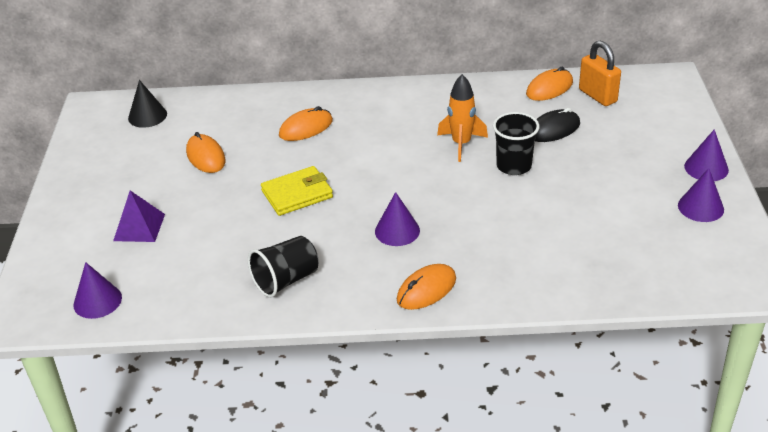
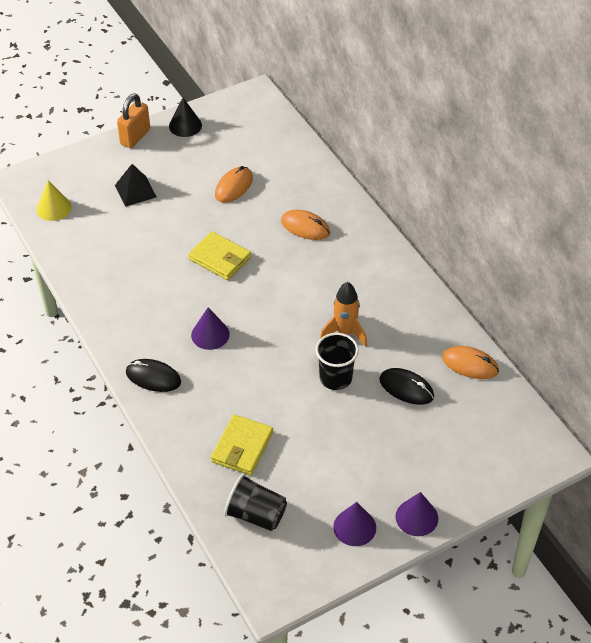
camera: 60 degrees right, 10 degrees up
(97, 301) = (53, 208): purple cone -> yellow cone
(139, 227) = (135, 191): purple pyramid -> black pyramid
(147, 116) = (262, 130): black cone -> black cone (185, 125)
(286, 280) = (122, 294): black cup -> black cup (256, 514)
(426, 290) = (153, 377): orange mouse -> black mouse
(563, 251) = (242, 447): none -> yellow wallet
(597, 96) = (481, 404): orange padlock -> orange padlock (135, 137)

